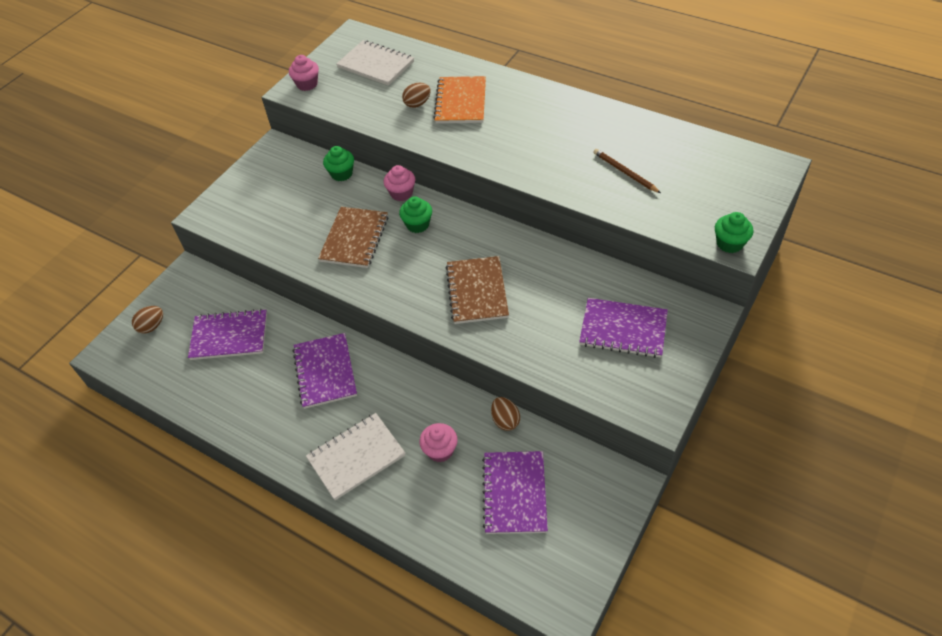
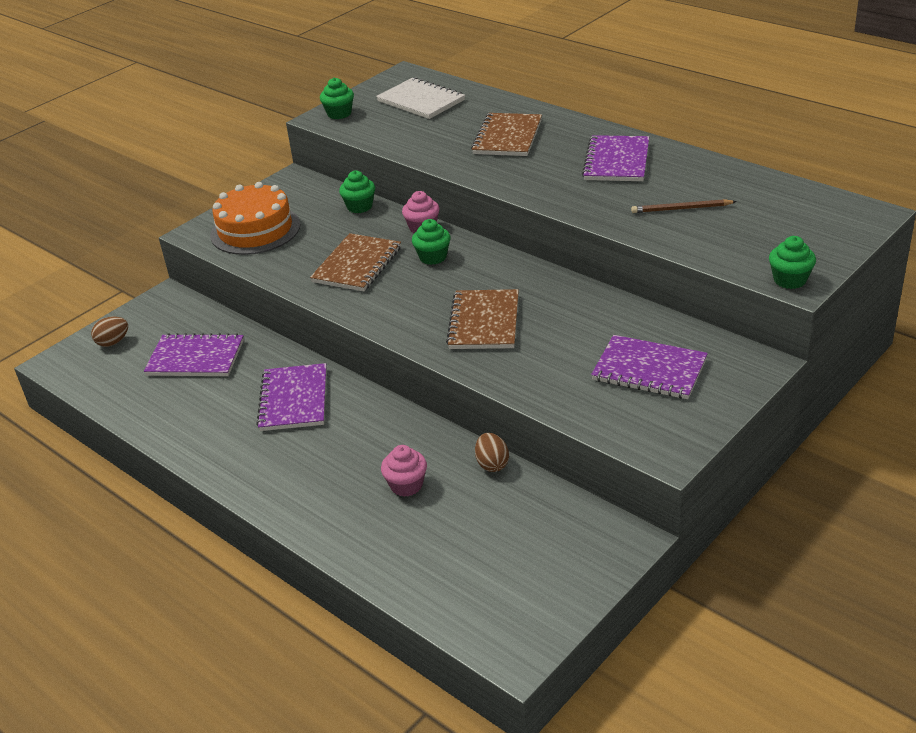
camera: 10 degrees right, 15 degrees down
(256, 207) = (255, 230): none -> orange cake
(307, 84) = (339, 114): pink cupcake -> green cupcake
(356, 457) = (306, 482): white notebook -> none
(417, 104) = (457, 136): brown egg -> none
(460, 102) = (507, 137): orange notebook -> brown notebook
(514, 493) = (484, 535): purple notebook -> purple notebook (616, 161)
(625, 172) = (681, 209): brown pencil -> brown pencil turned 60 degrees counterclockwise

